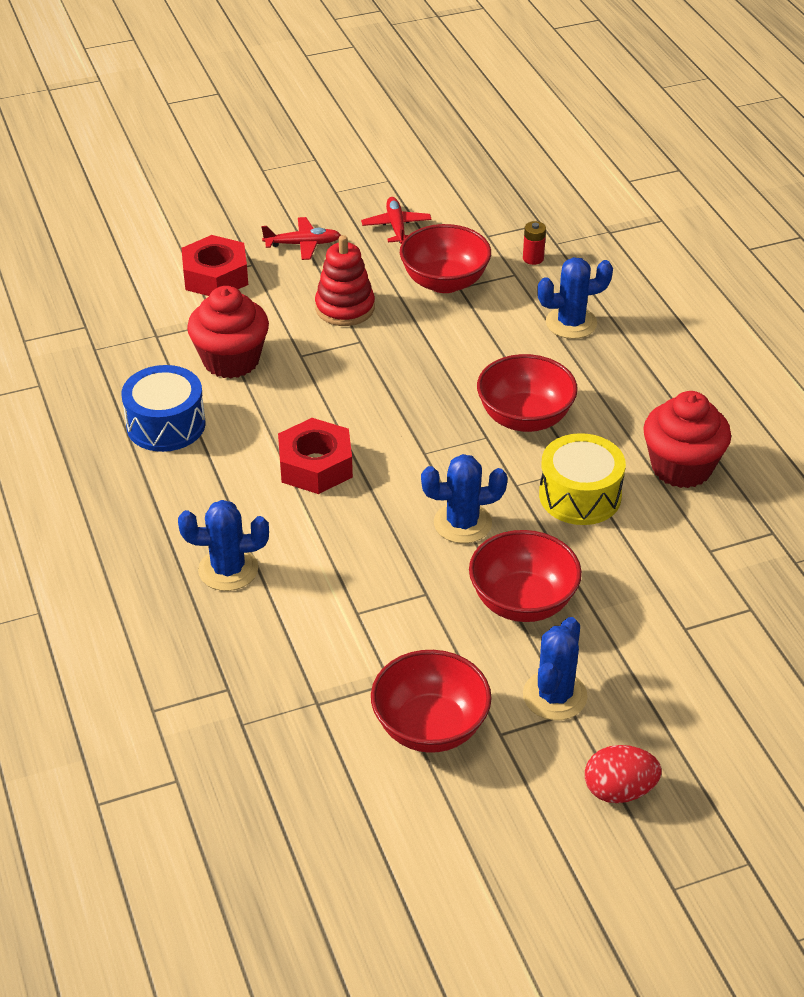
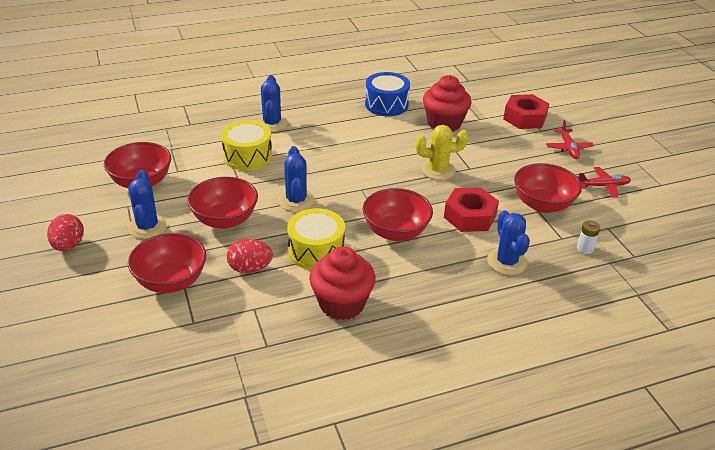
camera: 90 degrees right, 5 degrees down
(315, 466) = (351, 150): red nut -> red nut (470, 216)
(339, 592) = (248, 156): none -> yellow drum
(345, 308) = (503, 163): red stacking toy -> none
(368, 372) = (438, 170): none -> yellow cactus
(533, 258) = (585, 248): red battery -> white battery
(554, 696) = (147, 227): blue cactus -> blue cactus turned 60 degrees clockwise
(631, 561) = (250, 268): none -> red egg
(676, 645) = (171, 281): none -> red bowl

